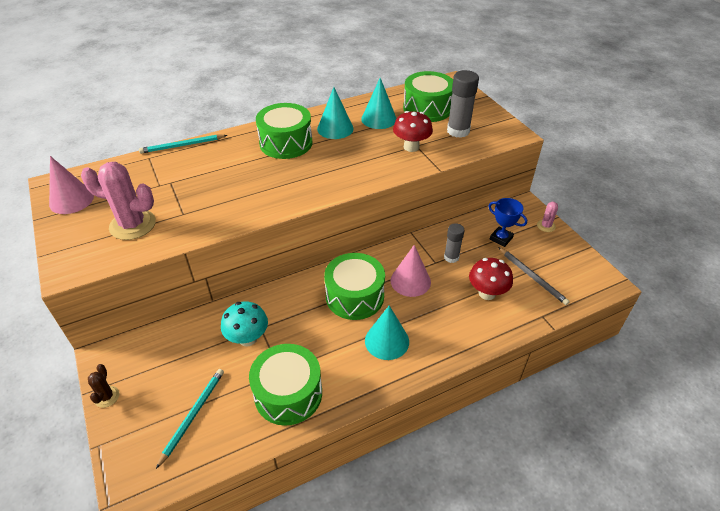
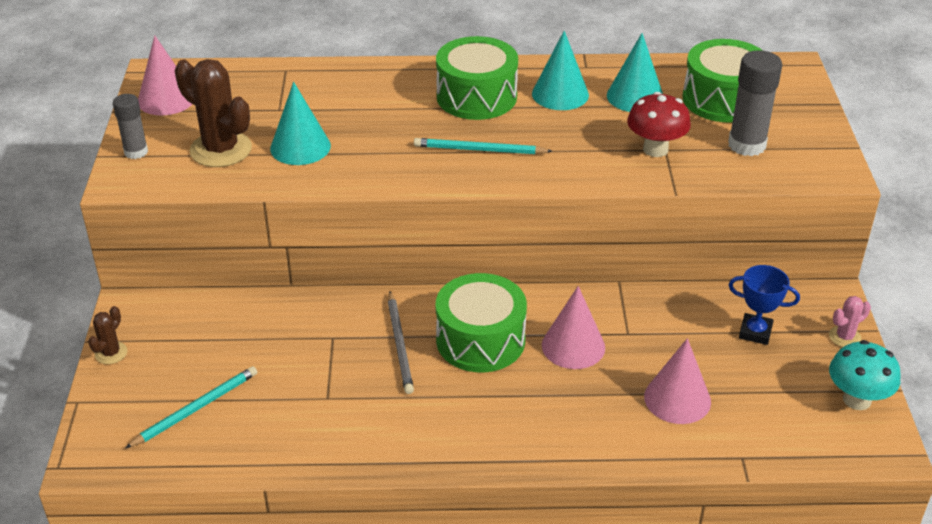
camera: 25 degrees right, 5 degrees down
(132, 225) = (221, 150): pink cactus -> brown cactus
(182, 145) = (336, 65): turquoise pencil -> turquoise pencil (479, 150)
(248, 338) = (309, 345): turquoise mushroom -> turquoise mushroom (857, 399)
(288, 394) = (322, 426): green drum -> none
(387, 341) = (489, 410): turquoise cone -> turquoise cone (300, 147)
(451, 257) = (656, 334): grey glue stick -> grey glue stick (136, 152)
(487, 293) = (677, 399): red mushroom -> pink cone
(501, 238) = (755, 332): blue trophy -> blue trophy turned 45 degrees counterclockwise
(532, 277) = (766, 401): grey pencil -> grey pencil (400, 345)

